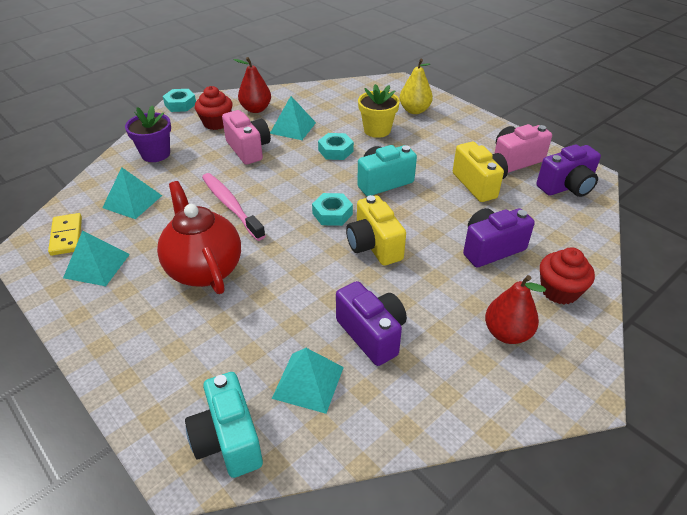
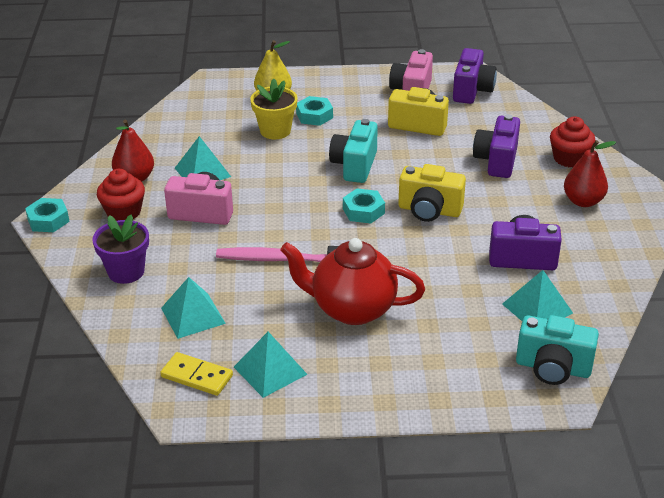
camera: 50 degrees left, 5 degrees down
(335, 151) = (275, 167): turquoise nut -> turquoise nut (314, 116)

